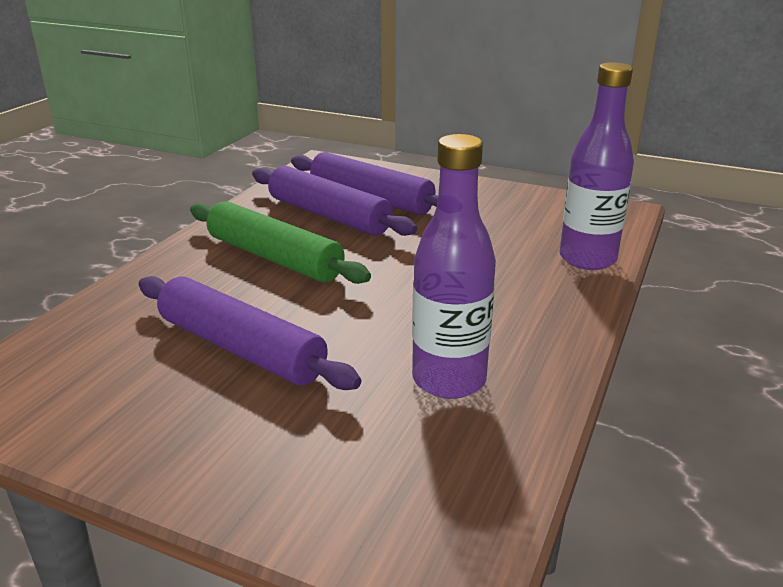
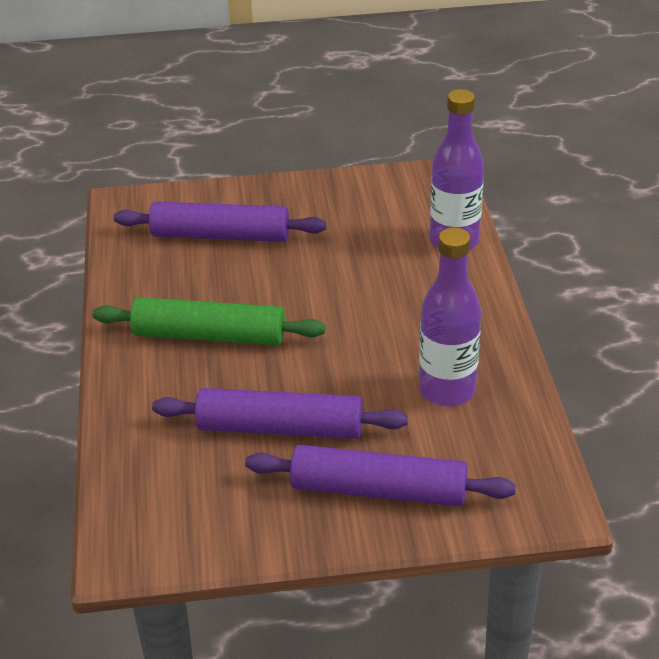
camera: 30 degrees left, 10 degrees up
(328, 216) = (205, 271): purple rolling pin -> purple rolling pin (378, 490)

